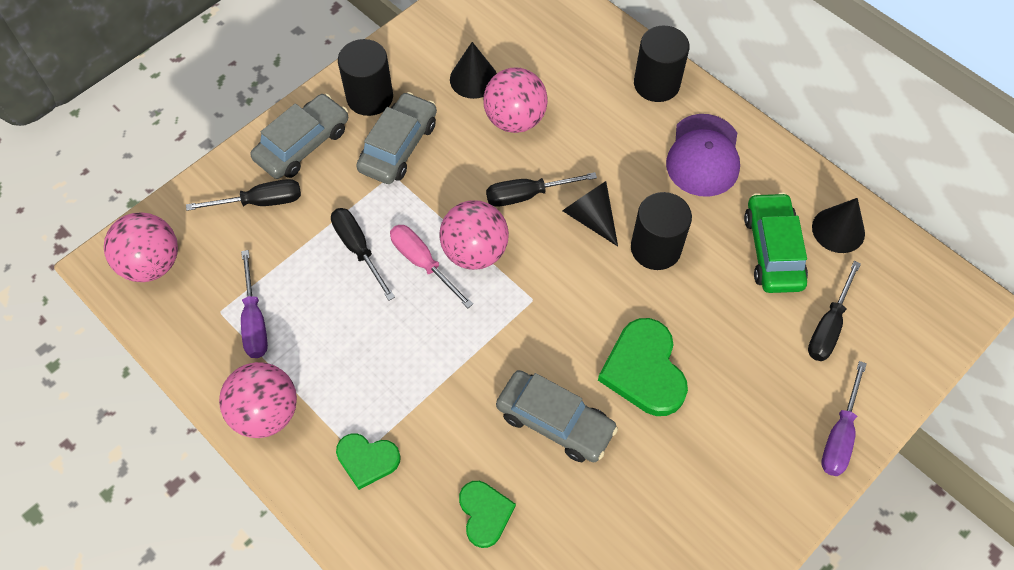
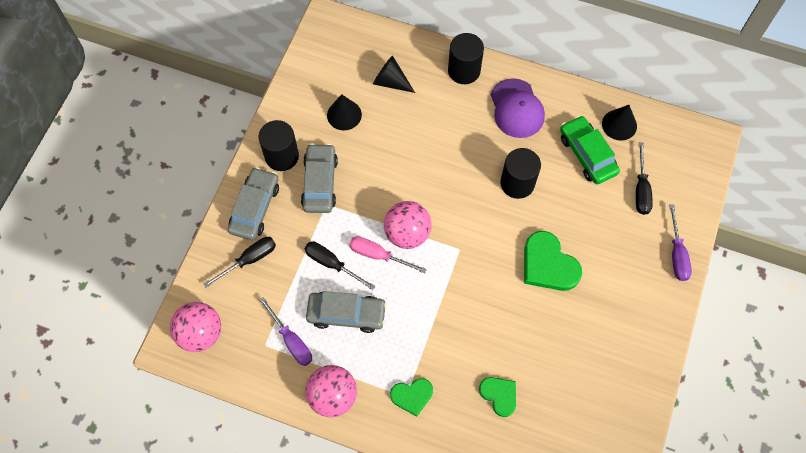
camera: 25 degrees left, 5 degrees up
(515, 119) = (386, 132): pink ball -> none
(527, 195) = (421, 181): black screwdriver -> none
(555, 421) = (511, 320): grey car -> grey car (346, 314)
(590, 217) = (468, 180): black cone -> black cone (390, 82)

